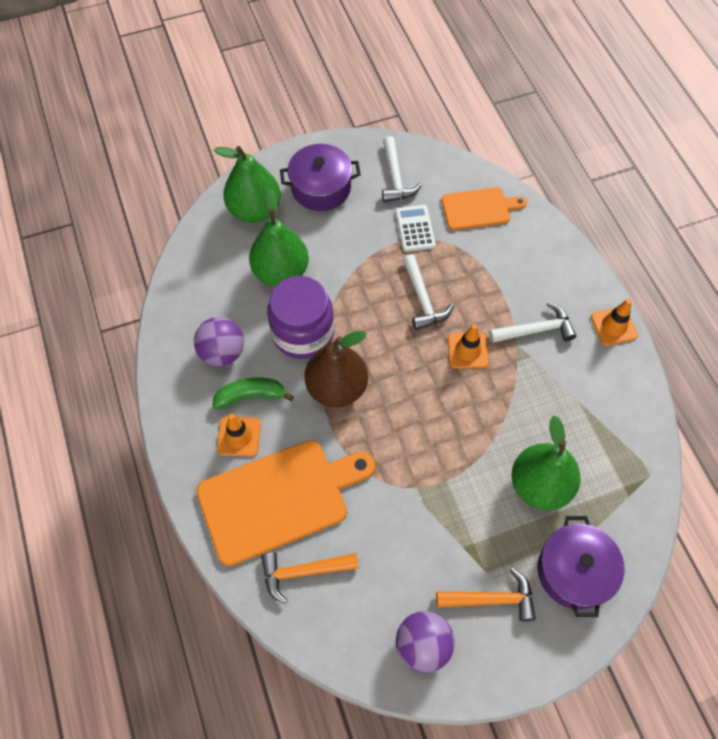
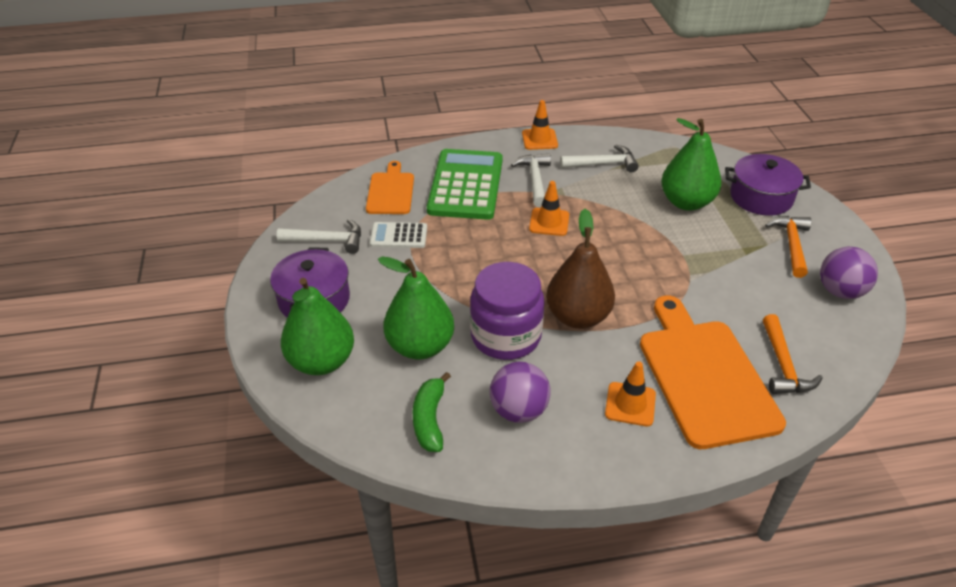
camera: 80 degrees left, 20 degrees down
(251, 396) = (579, 388): green banana -> green banana (430, 419)
(423, 299) = (485, 242): white hammer -> white hammer (603, 164)
(507, 269) = (466, 185): none -> green calculator

